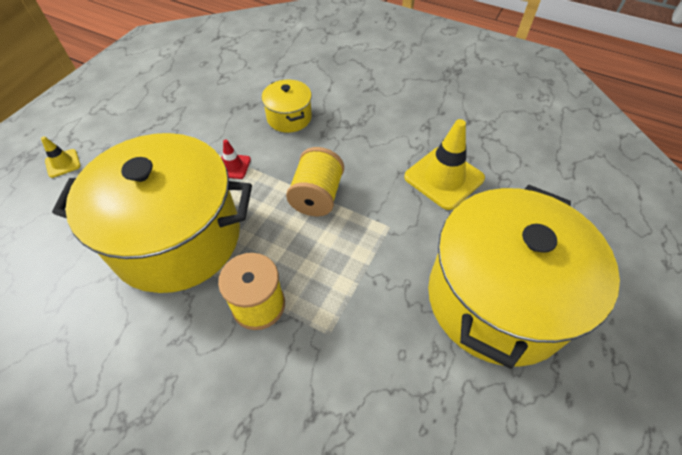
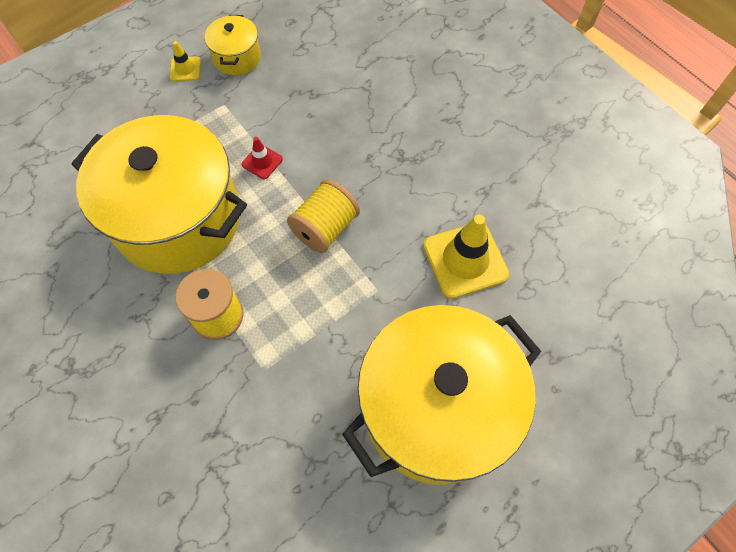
camera: 25 degrees right, 10 degrees up
(63, 163) = (112, 97): yellow traffic cone -> yellow traffic cone (185, 69)
(289, 117) = (345, 125): yellow pot -> yellow pot (237, 57)

